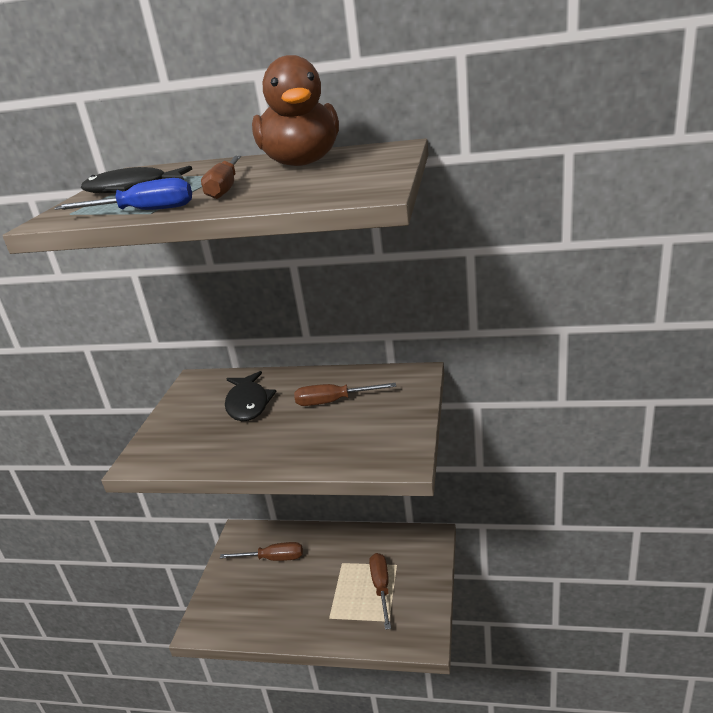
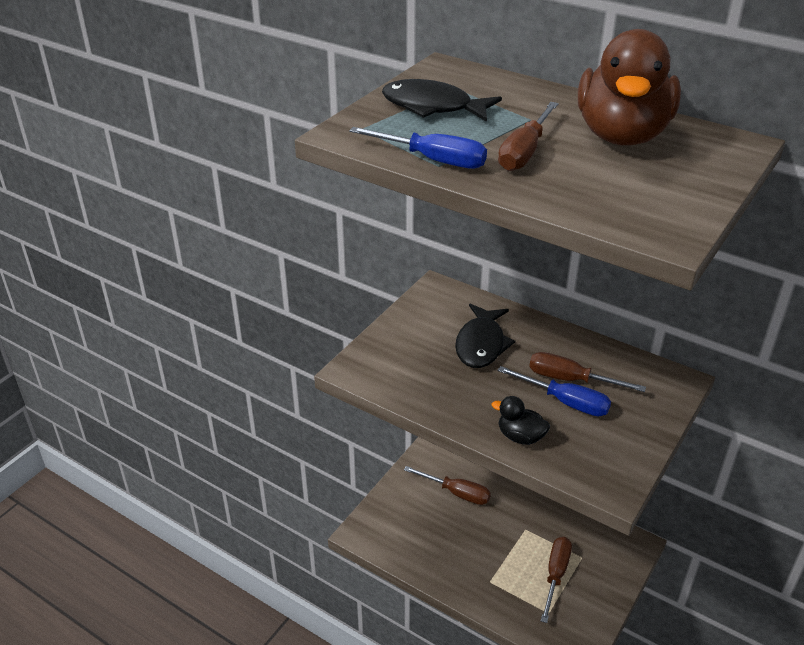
camera: 20 degrees right, 10 degrees up
(310, 456) = (520, 437): none -> black duck
(336, 418) = (565, 402): none -> blue screwdriver

